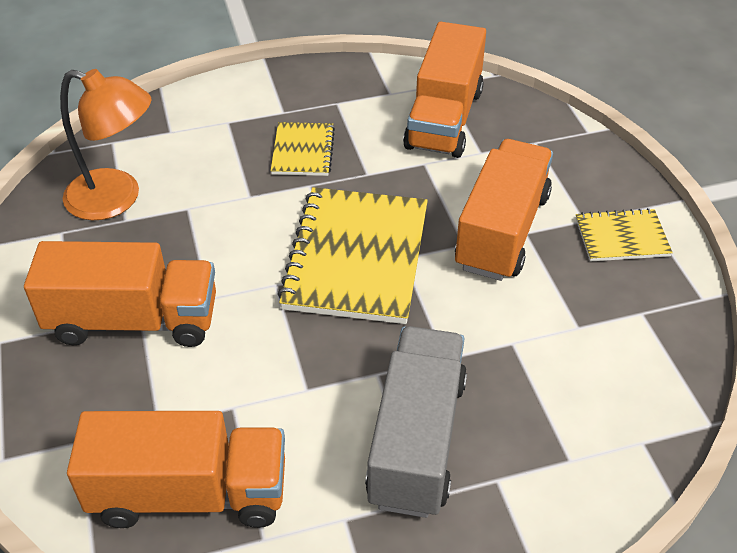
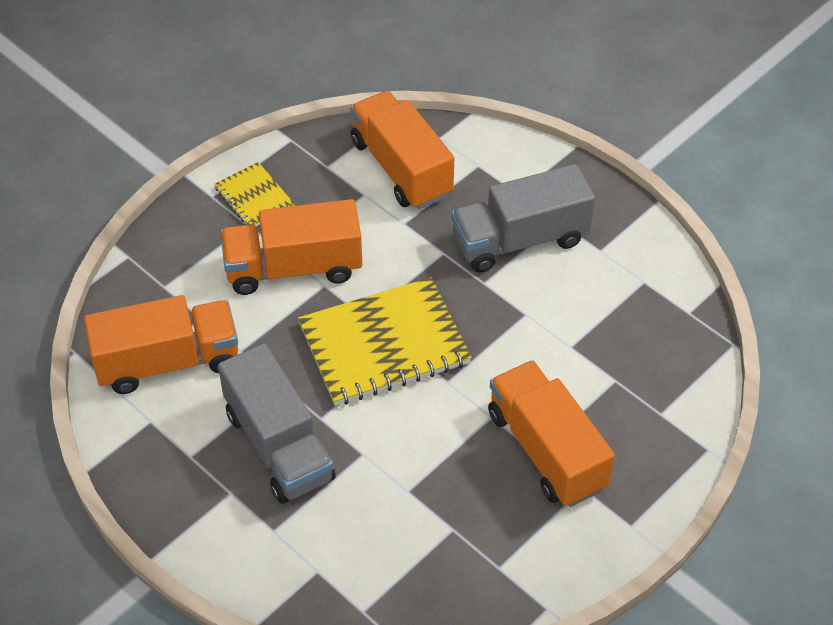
camera: 120 degrees left, 5 degrees up
(117, 199) = (433, 552): orange lamp -> none
(190, 493) = (646, 332): orange truck -> orange truck (401, 168)
(303, 151) = (279, 446): yellow notebook -> grey truck

